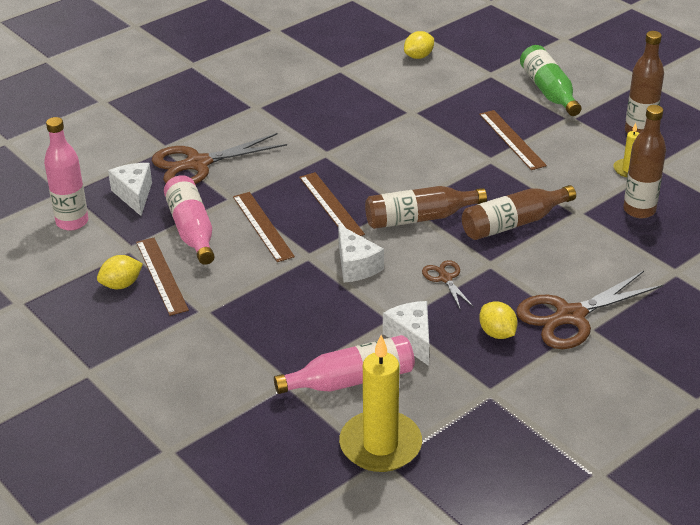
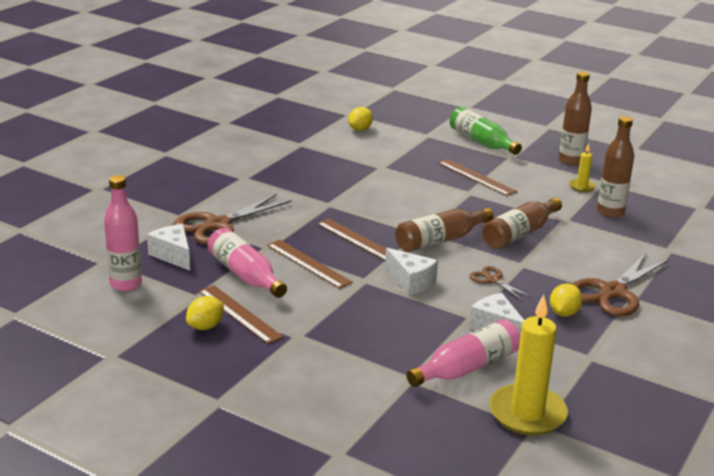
camera: 20 degrees left, 10 degrees down
(497, 333) = (563, 313): yellow lemon -> yellow lemon turned 75 degrees clockwise

